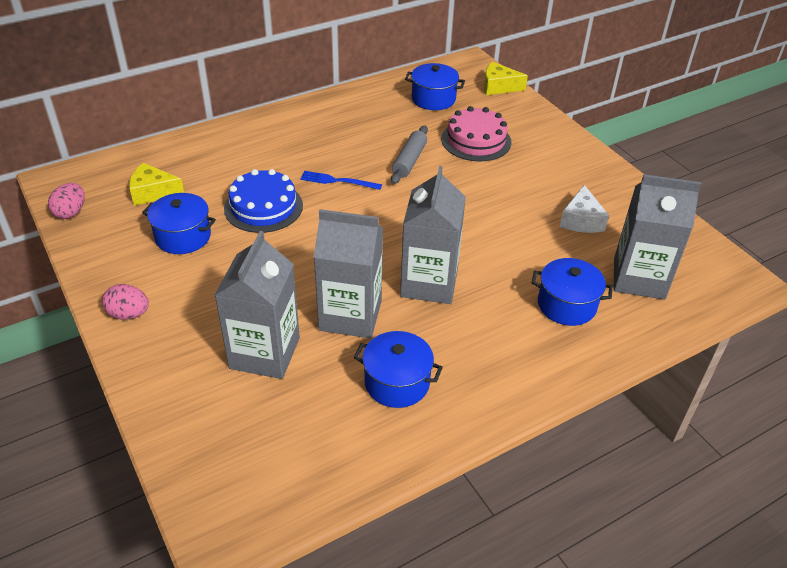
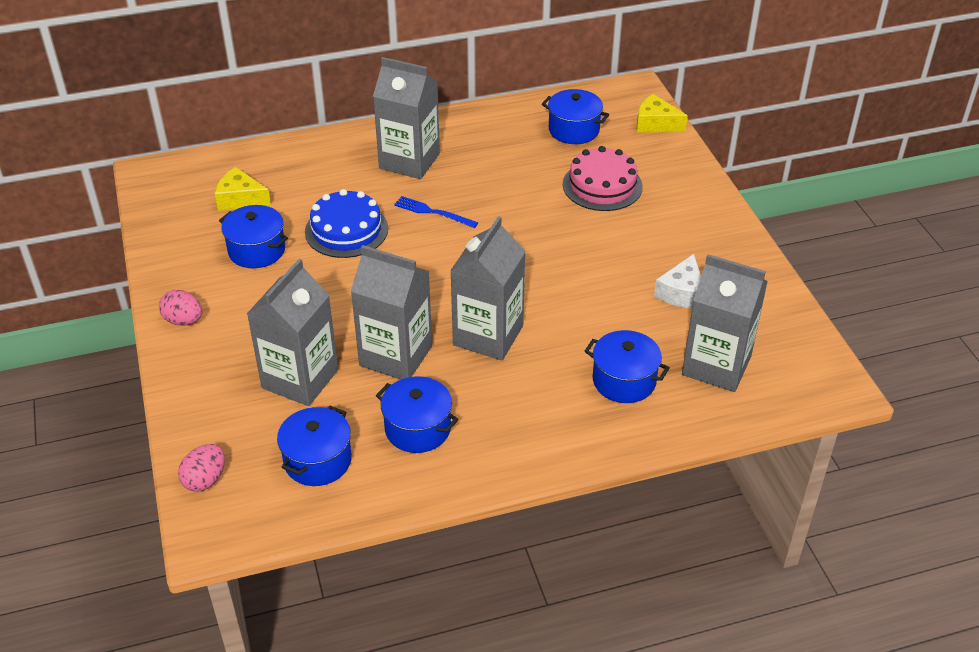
camera: 15 degrees right, 0 degrees up
(71, 212) = (155, 209): pink egg -> pink egg (205, 480)
(300, 140) = (409, 161): none -> grey carton
(309, 433) = (318, 460): none -> blue pot
(409, 161) = (518, 200): grey rolling pin -> none

